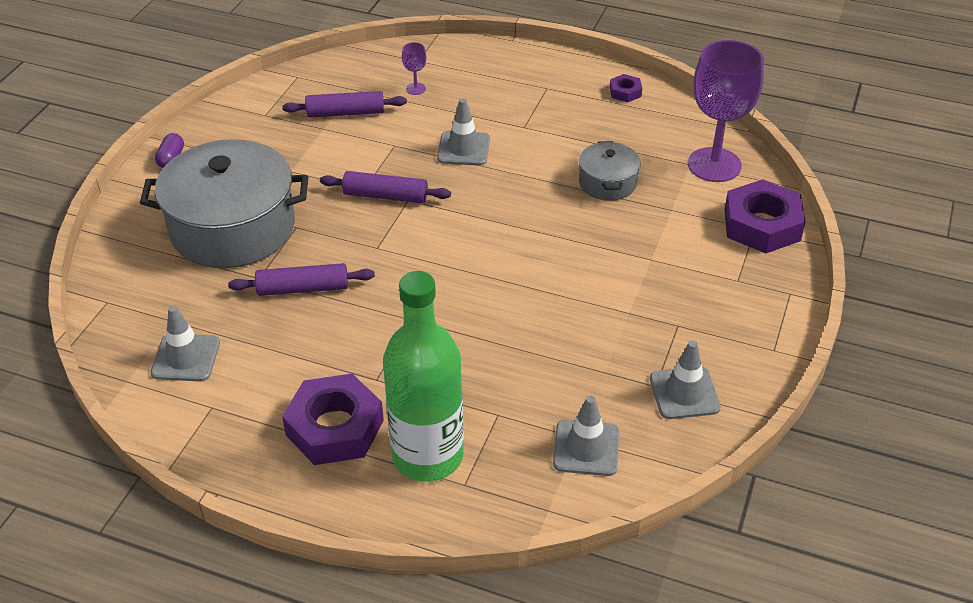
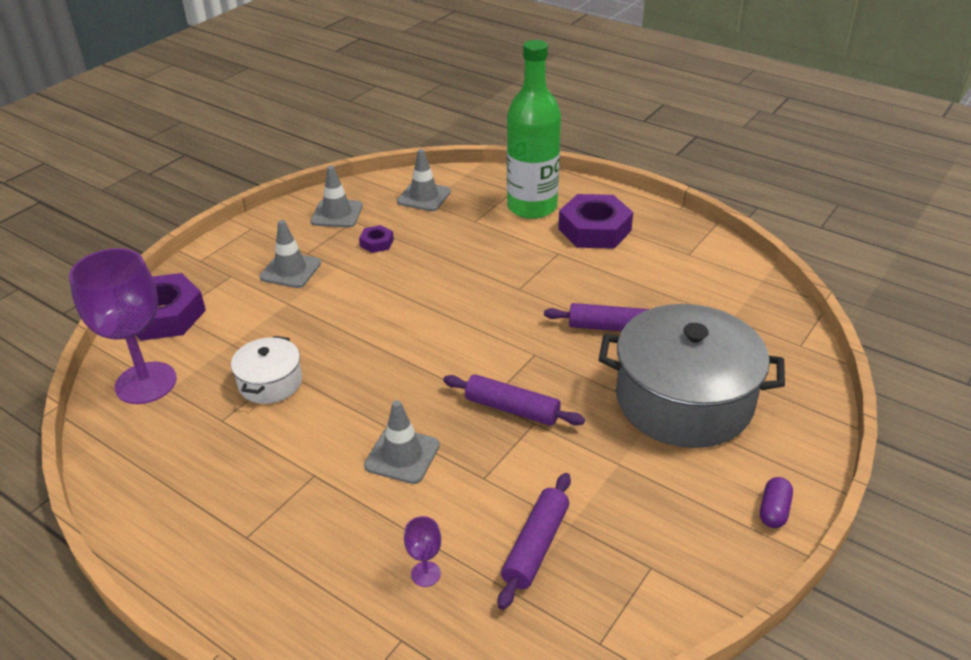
camera: 165 degrees left, 5 degrees down
(186, 358) = (715, 289): grey traffic cone -> grey traffic cone (290, 270)
(345, 113) = (536, 546): purple rolling pin -> purple rolling pin turned 75 degrees counterclockwise
(607, 183) = (270, 382): grey pot -> white pot
(625, 92) = (152, 507): purple nut -> purple nut (377, 243)

